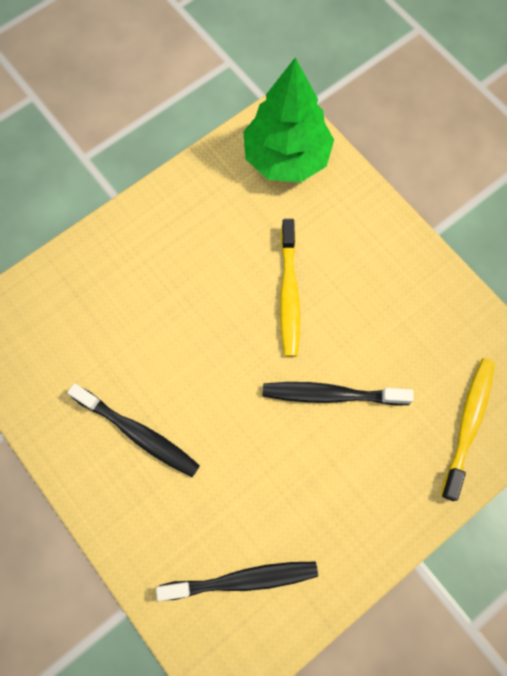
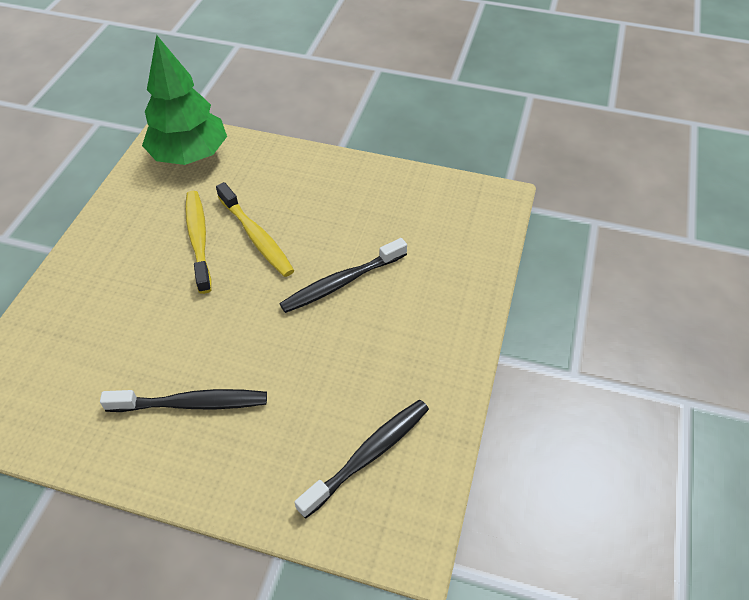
camera: 35 degrees left, 20 degrees down
(468, 424) = (459, 244): yellow toothbrush -> yellow toothbrush (198, 239)

